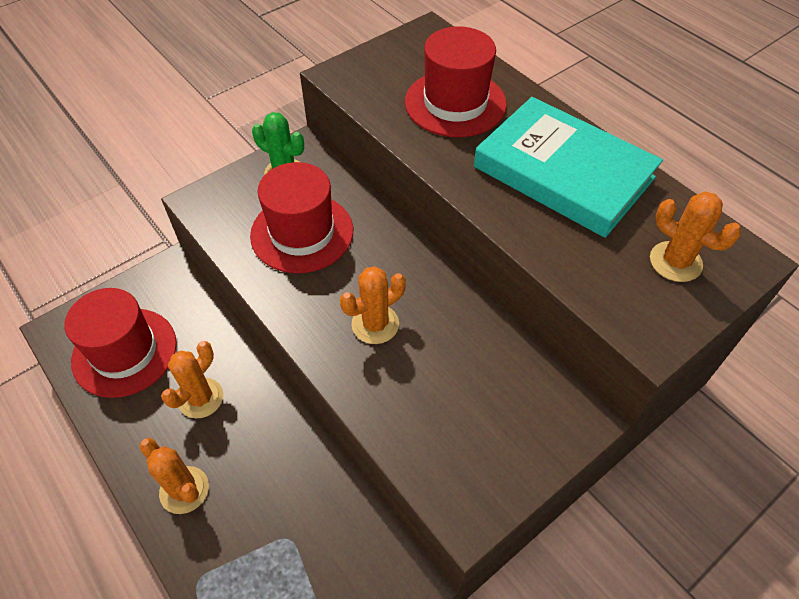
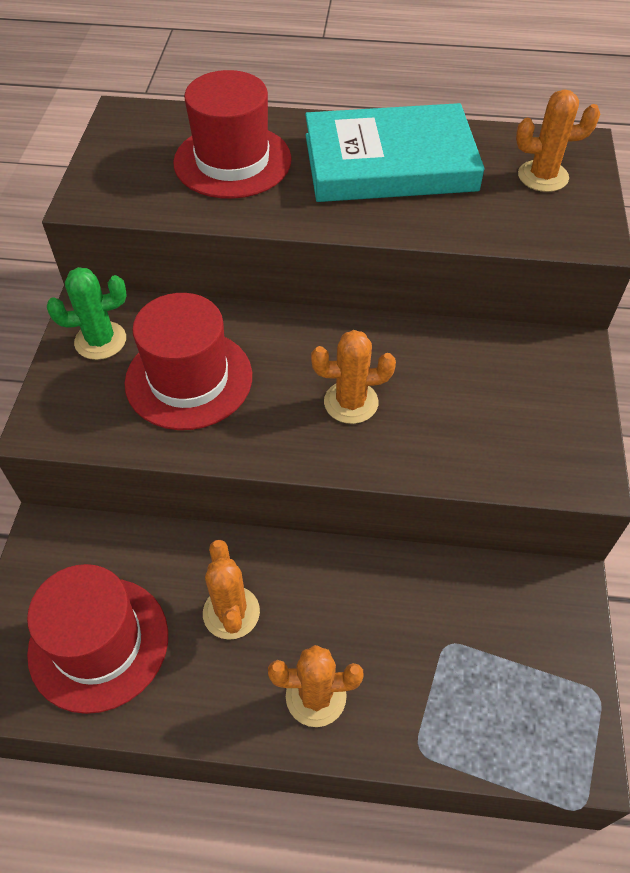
camera: 45 degrees left, 0 degrees up
(375, 324) = (351, 402): orange cactus -> orange cactus turned 75 degrees clockwise

